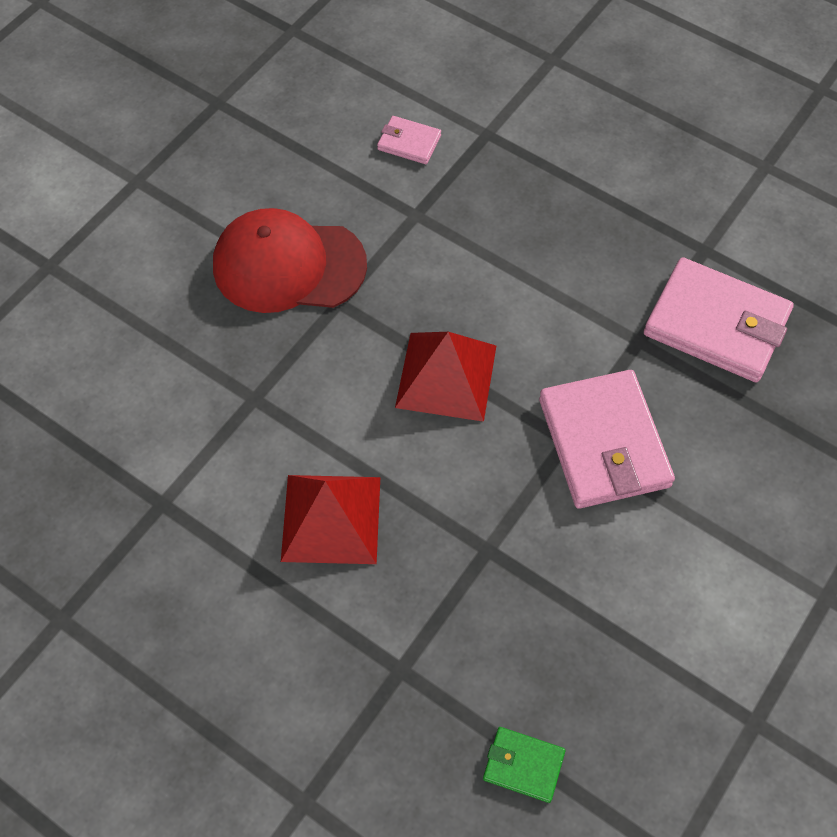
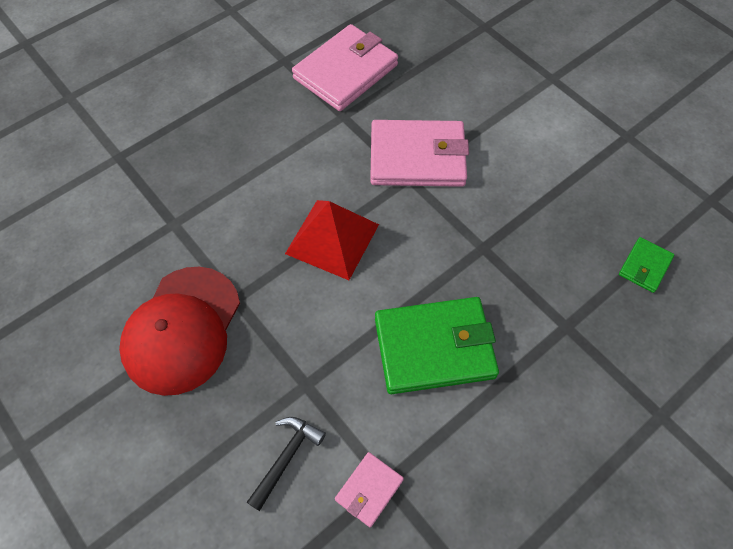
camera: 75 degrees left, 0 degrees up
(170, 402) = (286, 458): none -> black hammer
(331, 519) = (434, 347): red pyramid -> green wallet
(409, 143) = (99, 211): pink wallet -> pink wallet (369, 490)

